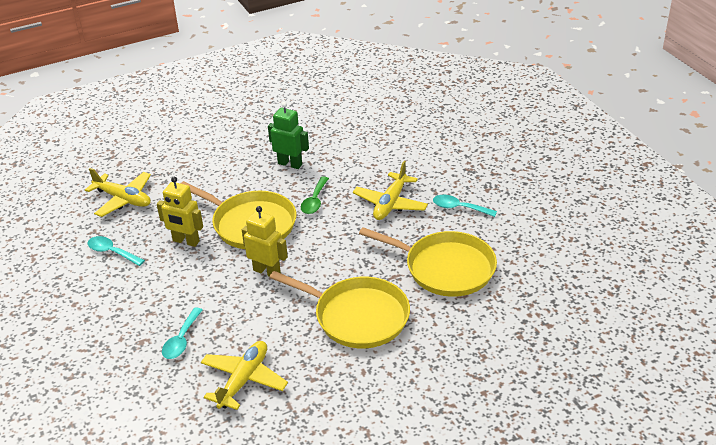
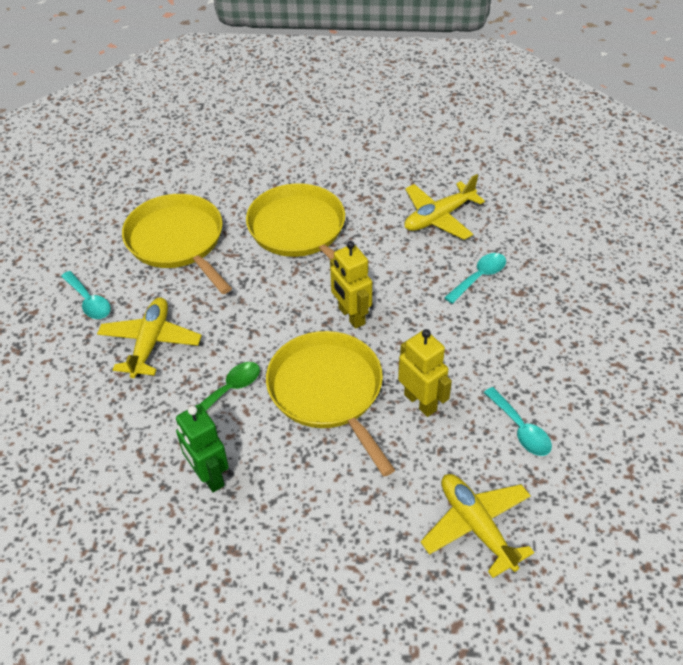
camera: 150 degrees left, 10 degrees up
(390, 203) = (150, 343): yellow plane -> yellow plane turned 45 degrees counterclockwise

